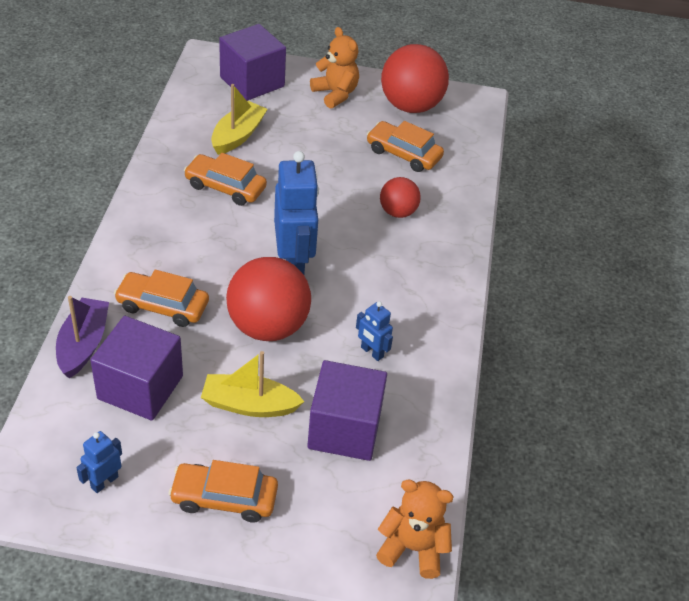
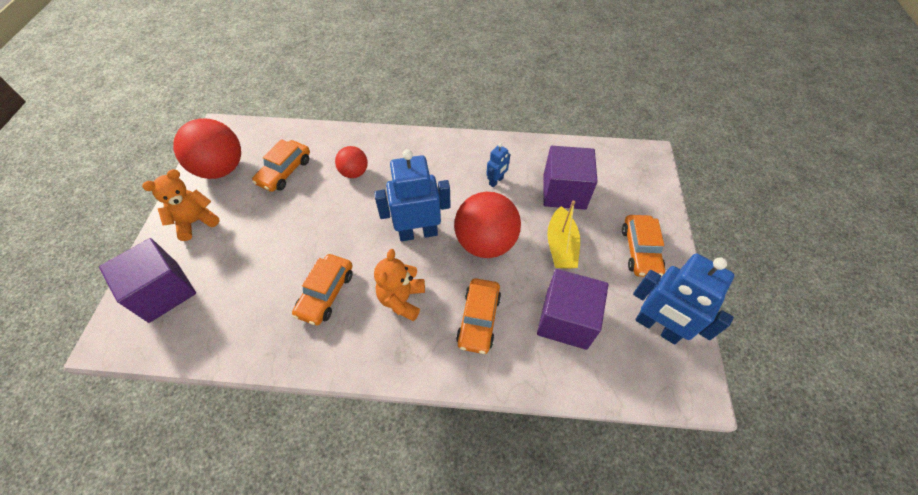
camera: 90 degrees left, 10 degrees up
(83, 344) = (534, 374): purple boat -> none
(104, 482) = (657, 327): blue robot -> blue robot, size x2.07
(238, 135) = (251, 293): yellow boat -> none
(412, 548) = (635, 156): orange teddy bear -> orange teddy bear (402, 299)

